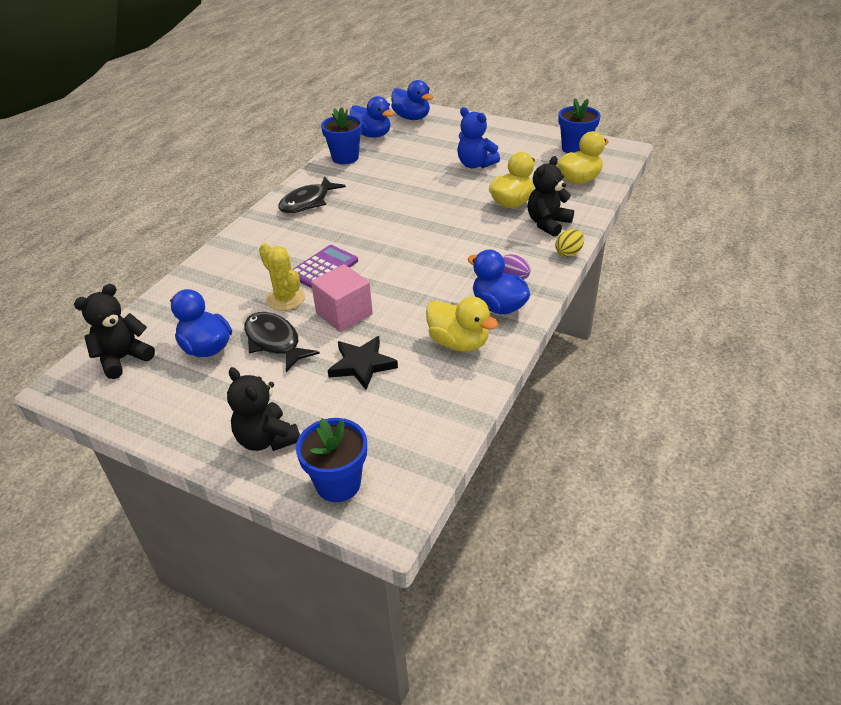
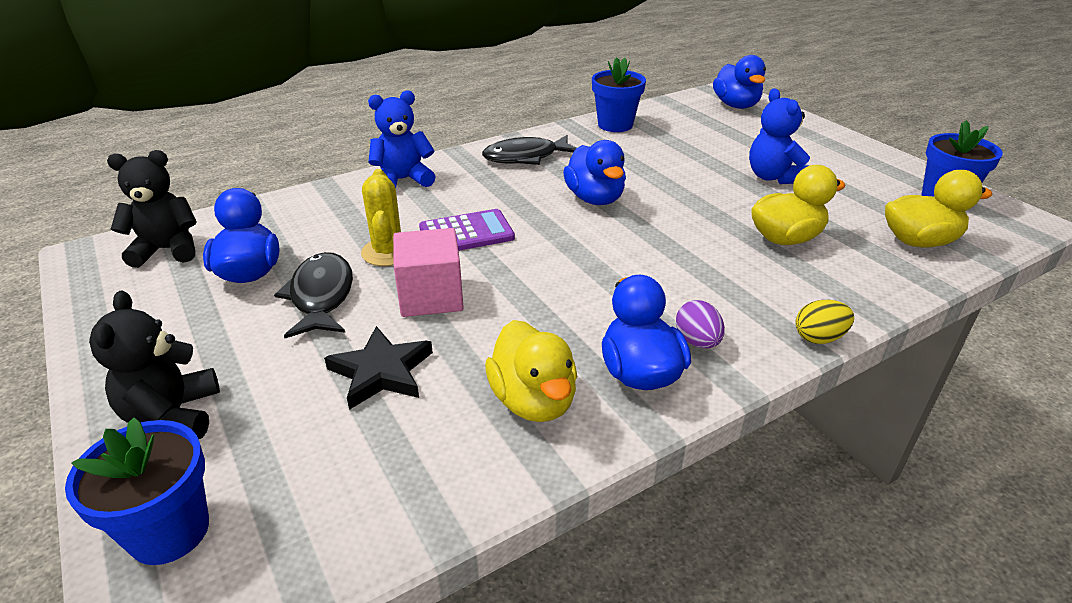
camera: 30 degrees right, 5 degrees down
(238, 248) = (403, 180): none -> blue teddy bear
(372, 135) = (670, 111): blue duck -> blue duck (595, 199)
(547, 223) = (818, 284): black teddy bear -> none

